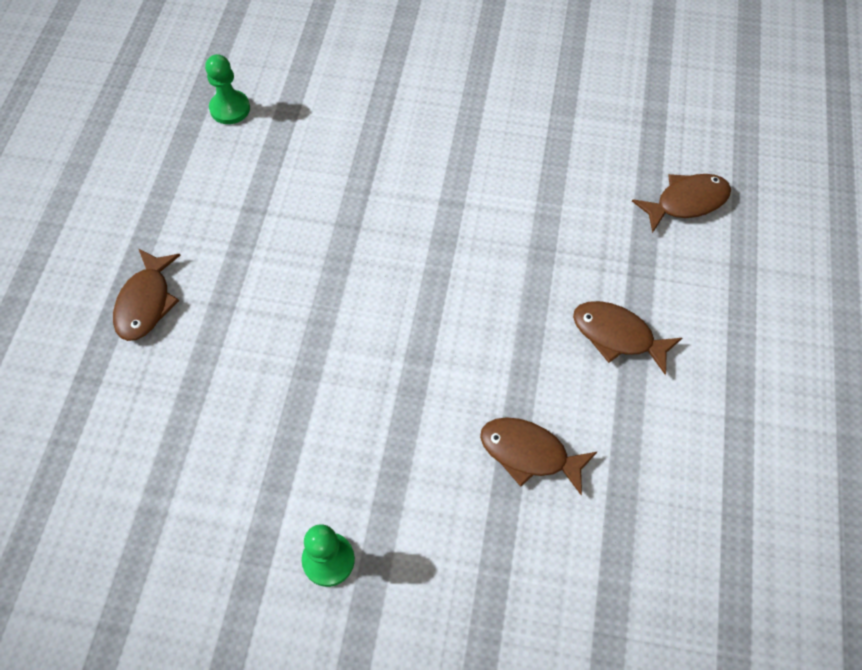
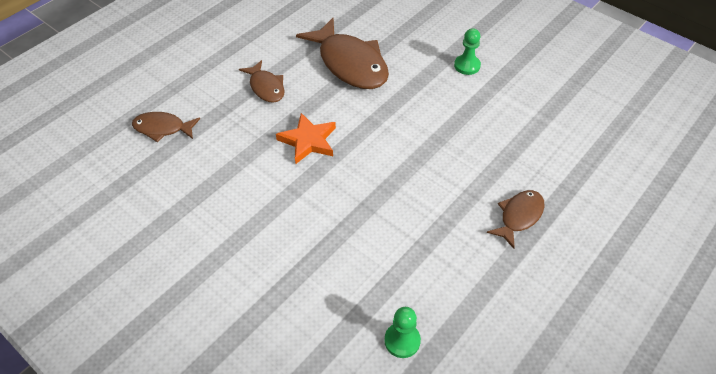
camera: 150 degrees left, 10 degrees down
(486, 278) = (308, 141): none -> orange star
(529, 453) = (350, 63): brown fish -> brown fish, size x1.86

